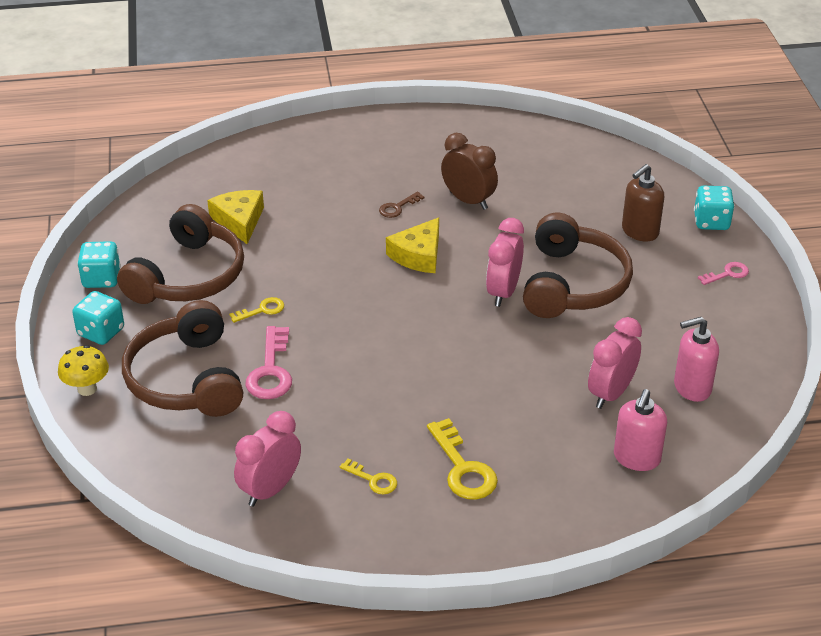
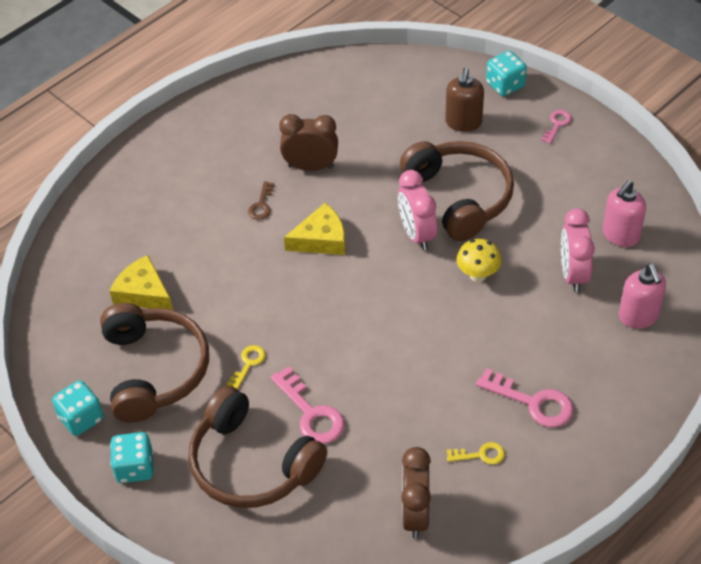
camera: 35 degrees left, 10 degrees up
(87, 389) = (179, 526): yellow mushroom -> yellow mushroom (477, 275)
(270, 489) = (415, 514): pink clock -> brown clock
(418, 255) = (321, 239): yellow cheese -> yellow cheese turned 105 degrees counterclockwise
(463, 468) = (533, 402): yellow key -> pink key

